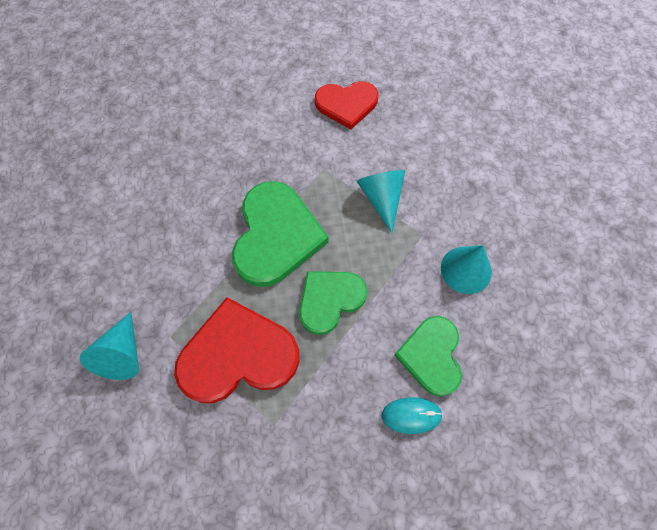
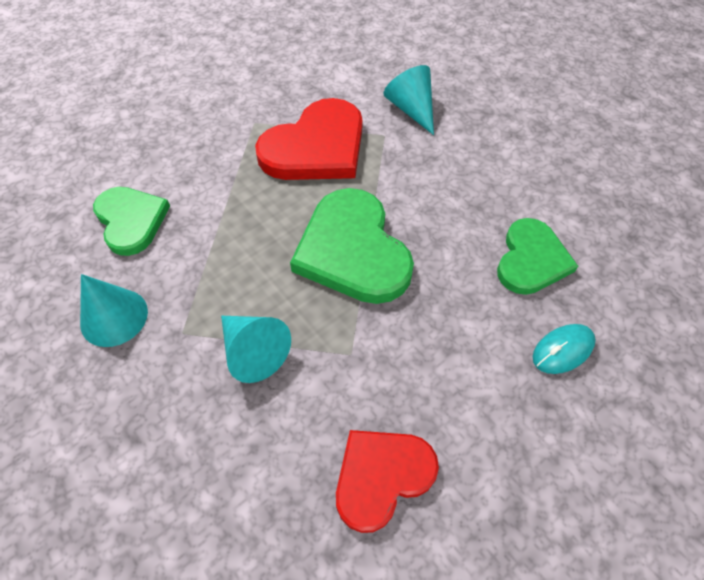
camera: 150 degrees right, 10 degrees down
(329, 300) = (258, 220): green heart -> green heart (531, 259)
(411, 415) = (136, 172): turquoise mouse -> turquoise mouse (562, 350)

